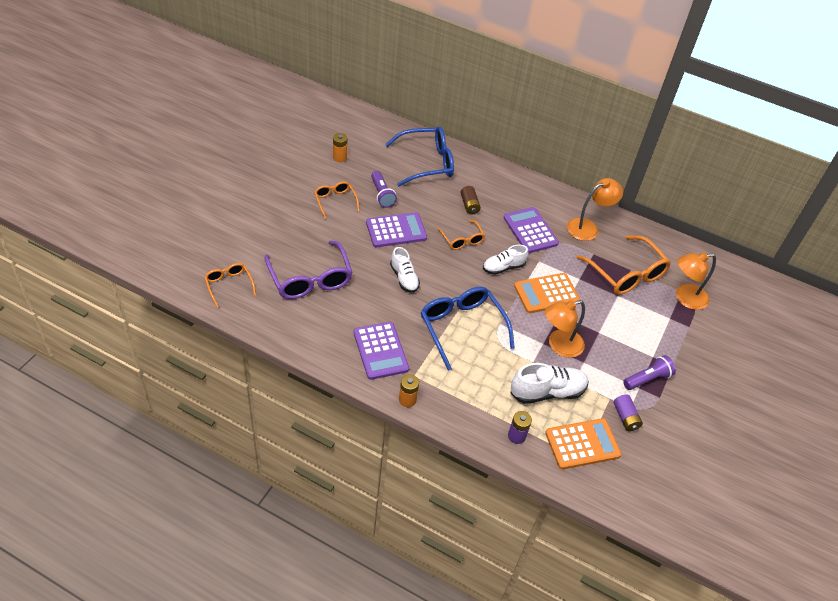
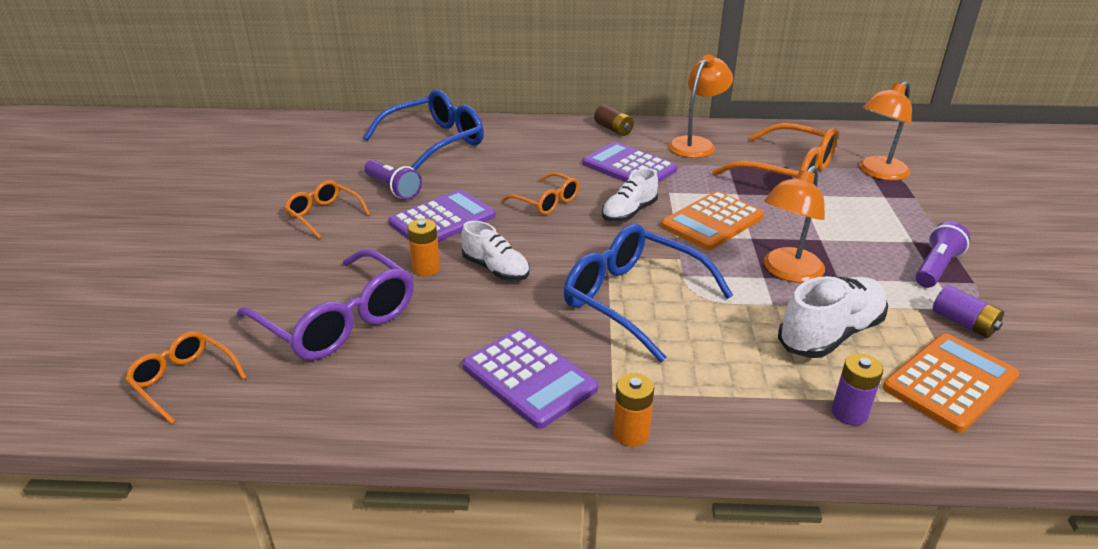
camera: 20 degrees left, 15 degrees down
(339, 157) = (302, 168): orange battery -> orange battery (426, 268)
(469, 205) = (527, 165): brown battery -> brown battery (613, 129)

